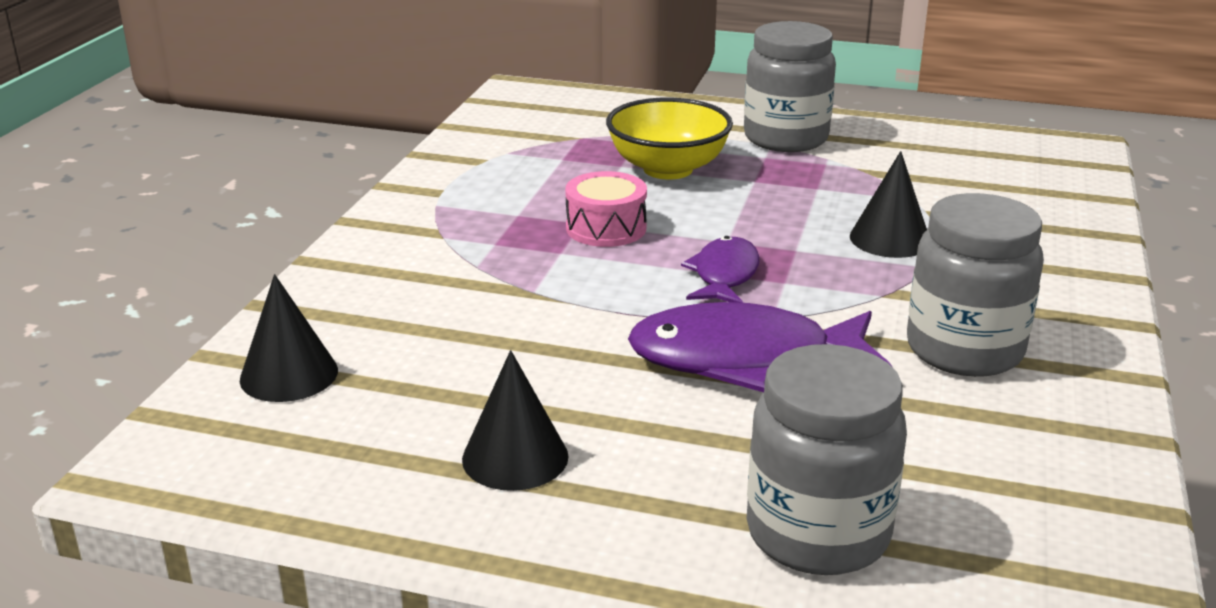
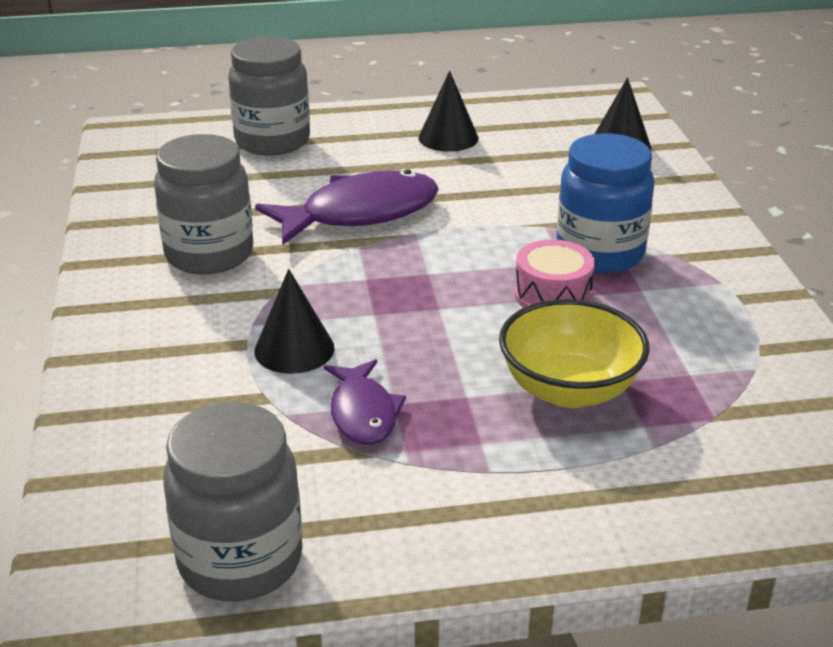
camera: 155 degrees right, 5 degrees up
(512, 251) = (600, 253): none -> blue jar
(724, 275) = (417, 273): purple fish -> purple fish (363, 413)
(785, 138) = (480, 490): grey jar -> grey jar (240, 560)

